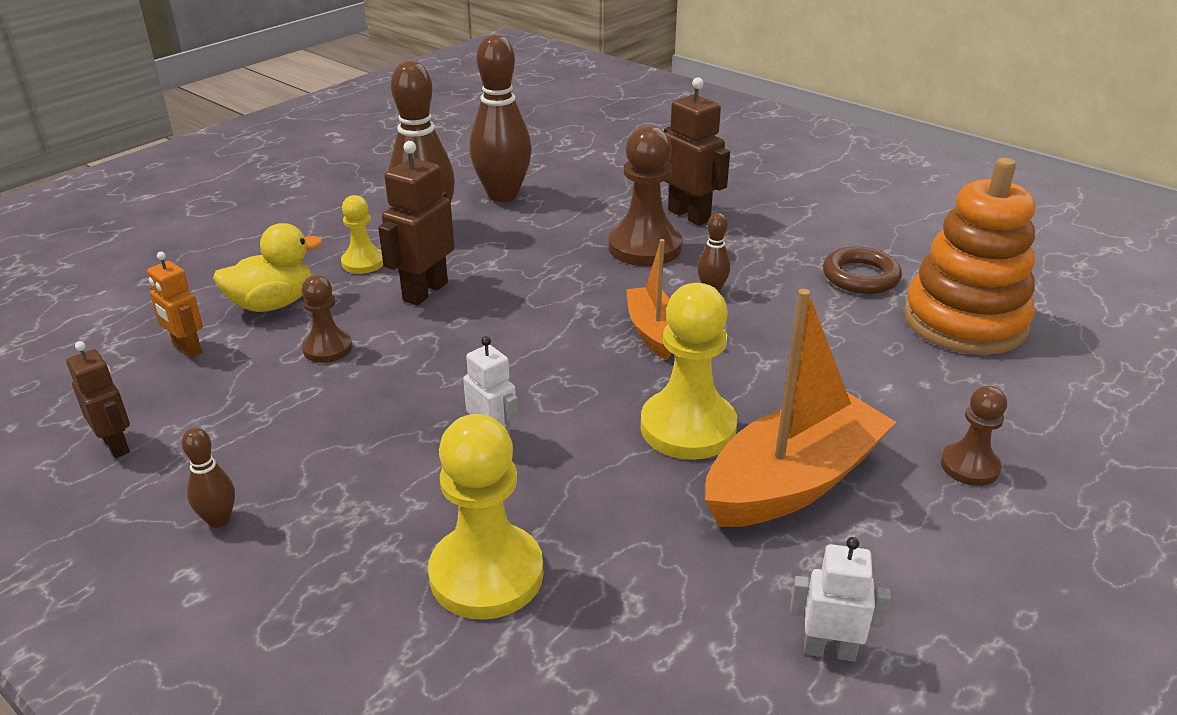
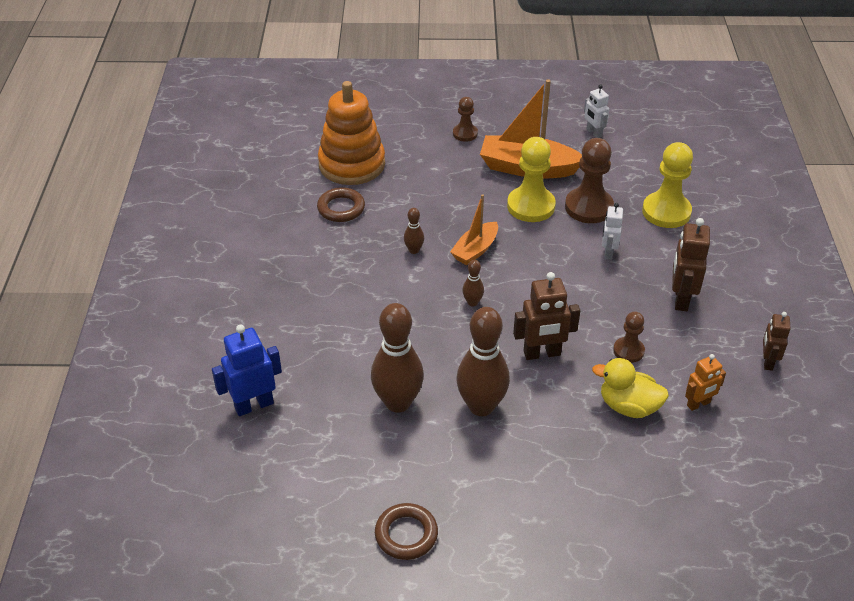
camera: 130 degrees left, 10 degrees up
(187, 349) = (698, 404): orange robot -> orange robot turned 60 degrees clockwise
(219, 520) = (744, 293): brown bowling pin -> brown bowling pin (472, 302)
(363, 262) = (548, 404): yellow pawn -> none
(376, 152) = (406, 534): none -> brown ring
(606, 142) = (254, 405): none -> blue robot
(644, 247) = (395, 297): brown pawn -> brown pawn (588, 207)
(689, 215) = (334, 300): brown robot -> brown robot (680, 299)

